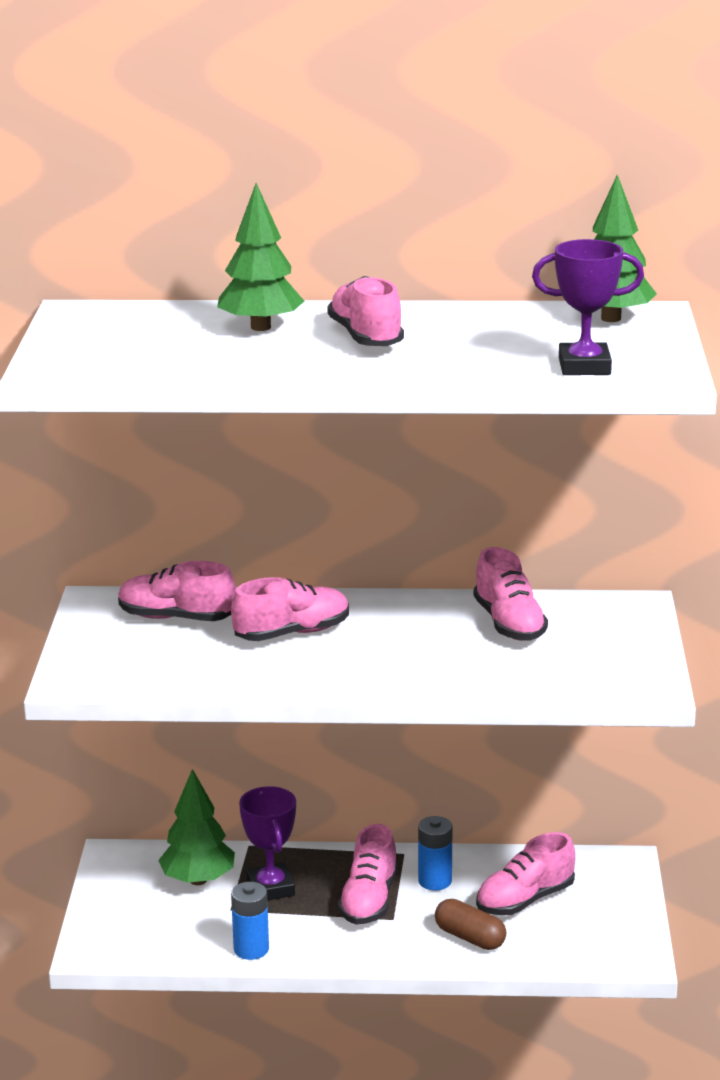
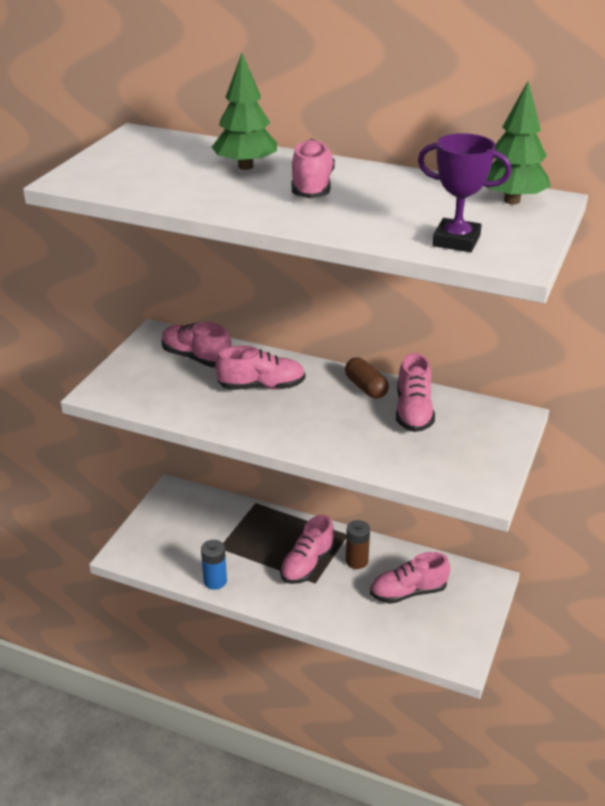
camera: 20 degrees right, 10 degrees up
(198, 880) = (211, 520): green tree -> none
(270, 888) = (251, 538): purple trophy -> none
(435, 881) = (356, 561): blue battery -> brown battery
(470, 937) = (357, 612): brown capsule -> brown capsule (366, 387)

